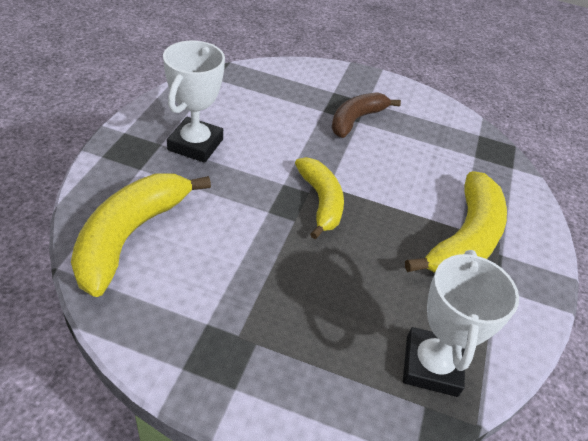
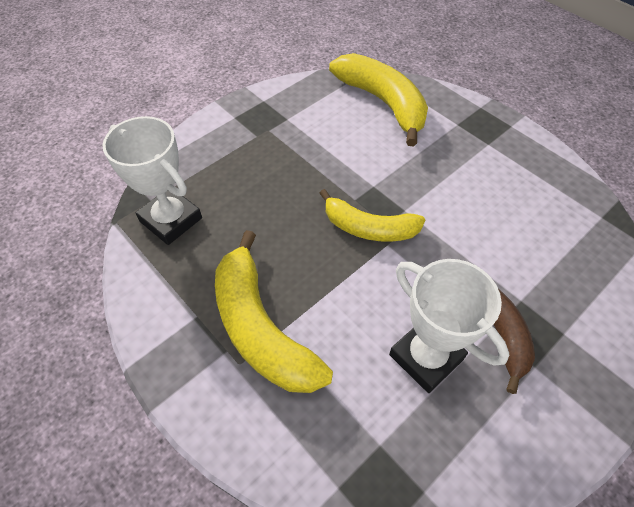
camera: 125 degrees right, 10 degrees up
(195, 144) = (481, 165): white trophy -> white trophy (426, 357)

